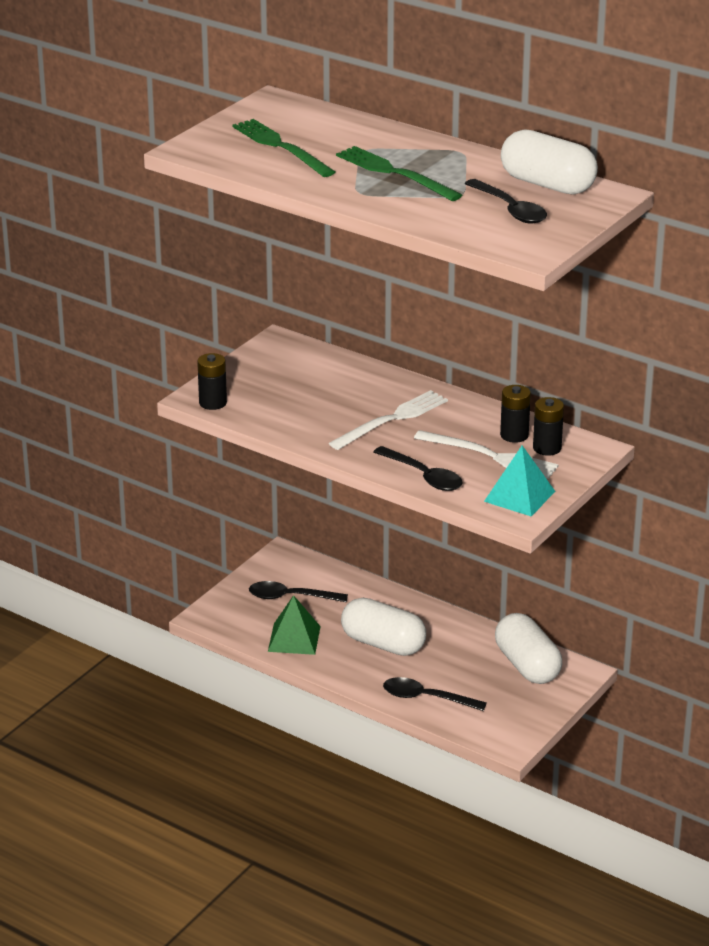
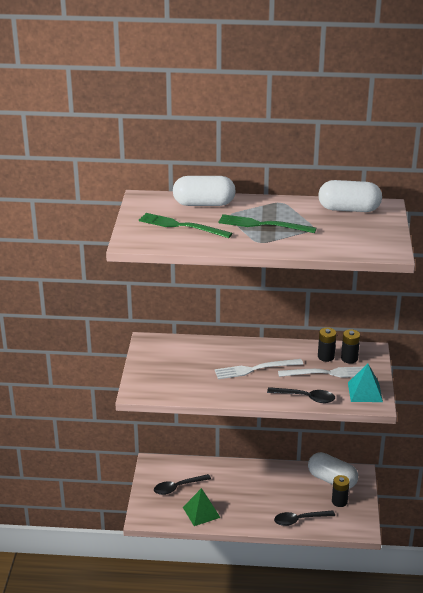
camera: 30 degrees left, 0 degrees up
(213, 403) = (148, 392): black battery -> black battery (339, 501)
(383, 644) = (250, 496): white capsule -> white capsule (204, 204)
(392, 419) = (255, 369): white fork -> white fork turned 120 degrees counterclockwise
(510, 209) = (349, 229): black spoon -> none

